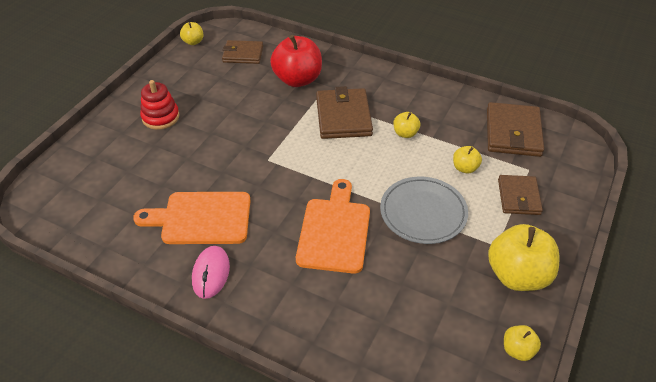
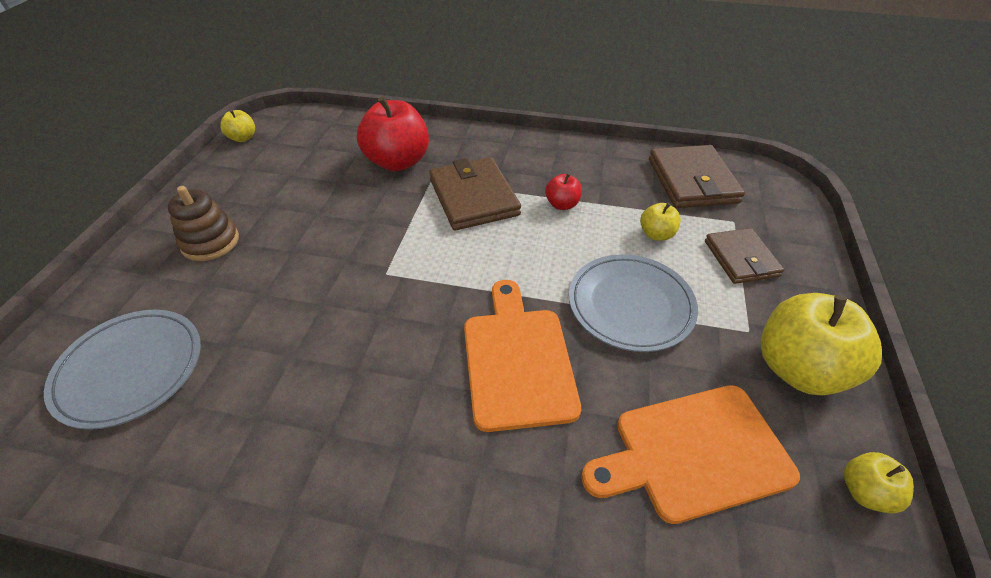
camera: 15 degrees left, 0 degrees up
(105, 189) = (130, 370): none -> grey plate
(160, 117) = (210, 242): red stacking toy -> brown stacking toy
(201, 218) = (303, 385): orange cutting board -> orange cutting board (694, 453)
(211, 273) = (340, 481): pink mouse -> none
(243, 54) = (315, 143): brown wallet -> none
(405, 133) = (562, 204): yellow apple -> red apple

